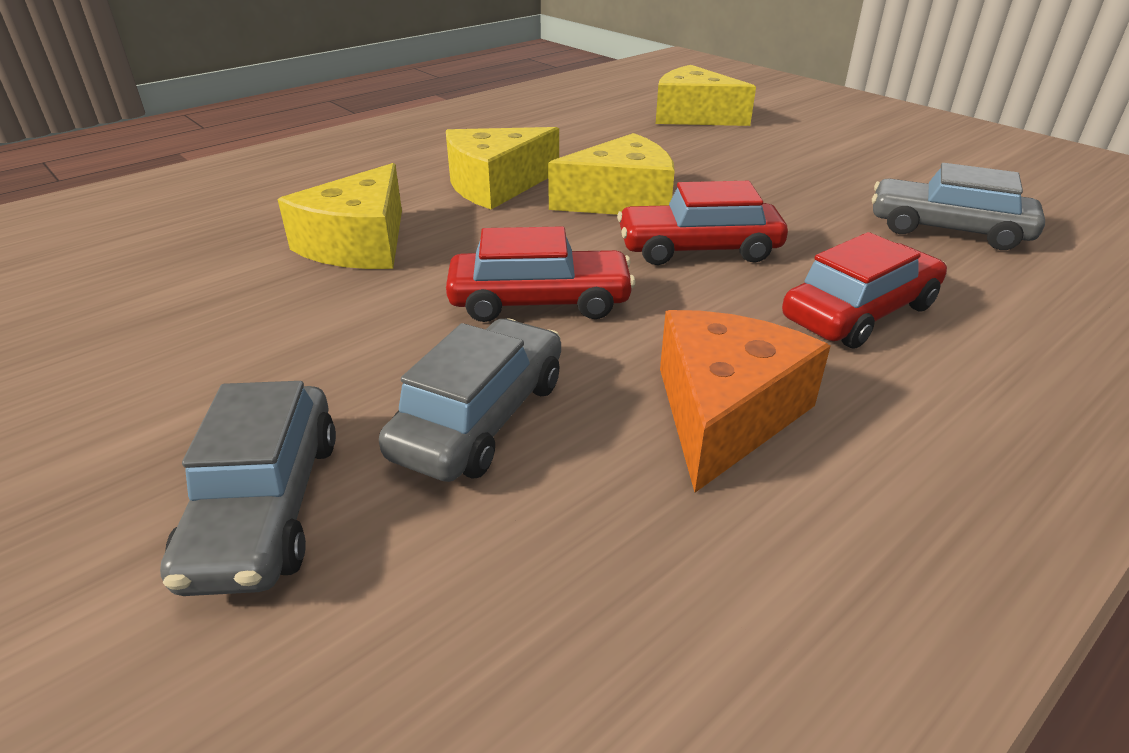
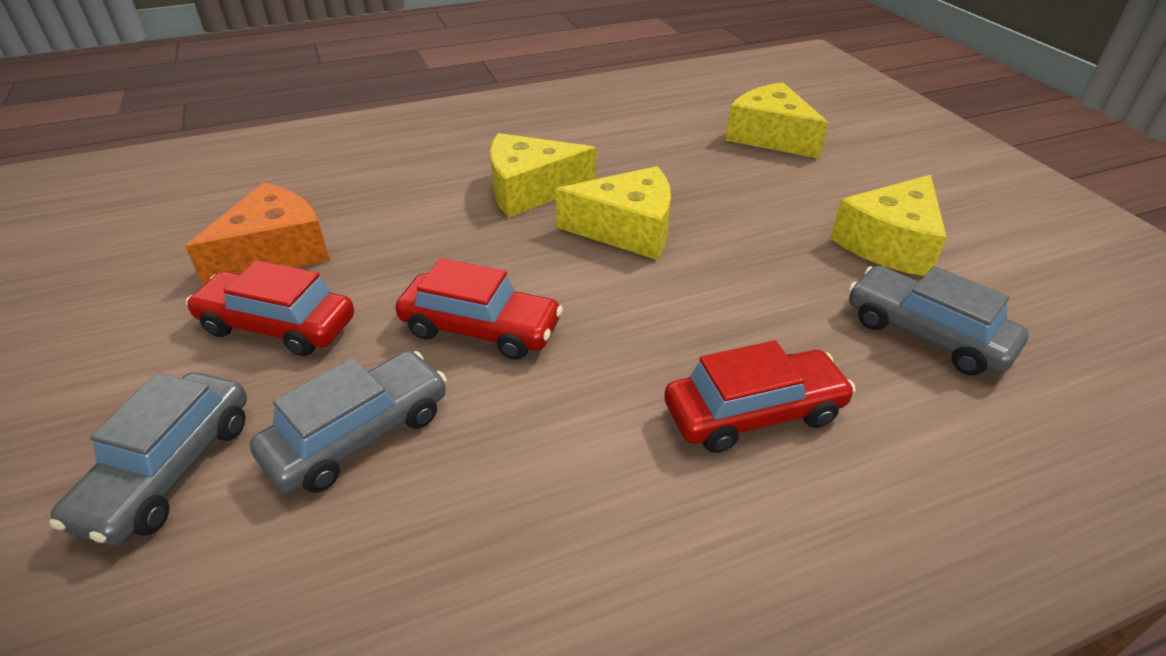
camera: 20 degrees right, 5 degrees up
(359, 244) = (382, 233): yellow cheese -> yellow cheese (889, 243)
(698, 249) = (657, 302): red car -> red car (278, 325)
(725, 413) = (549, 488): orange cheese -> orange cheese (275, 252)

